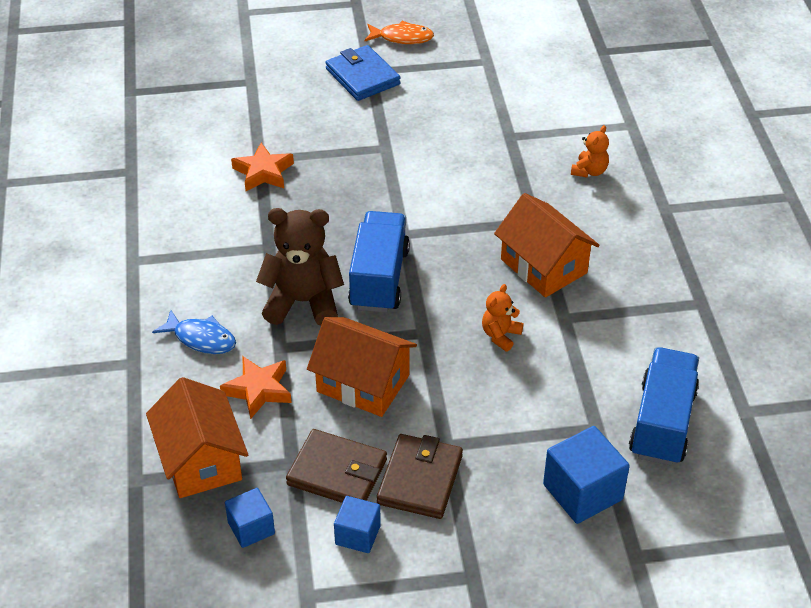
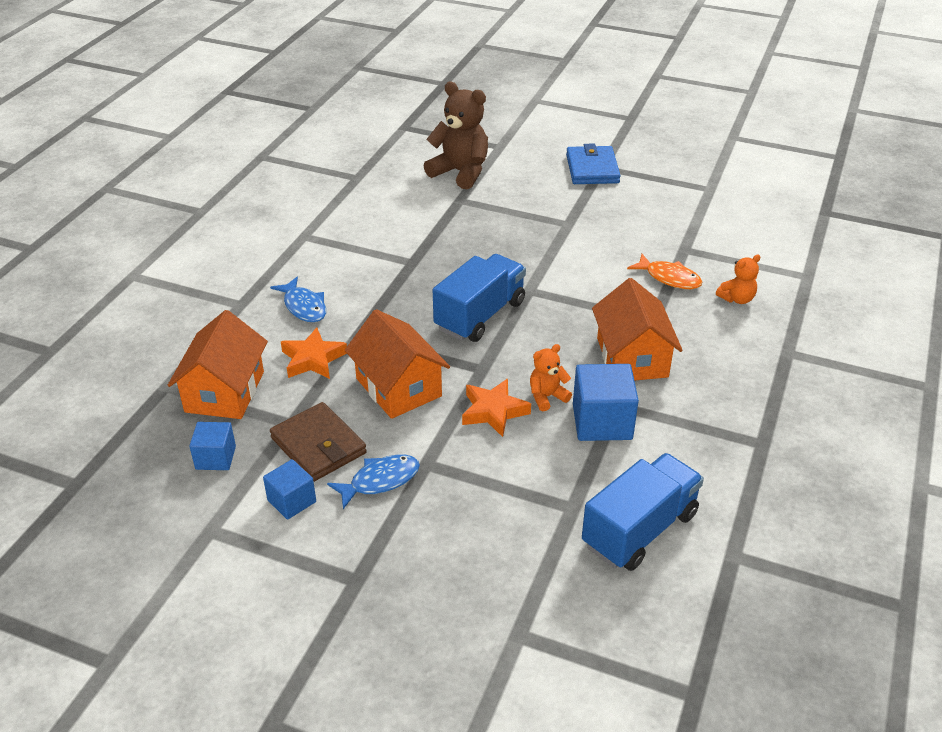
camera: 30 degrees right, 5 degrees down
(263, 172) = (454, 209): orange star -> orange star (493, 411)
(303, 302) = (404, 310): brown teddy bear -> brown teddy bear (460, 172)
(402, 38) = (649, 152): orange fish -> orange fish (669, 278)
(420, 479) = (380, 481): brown wallet -> blue fish
(582, 492) = (514, 555): blue cube -> blue cube (602, 422)

